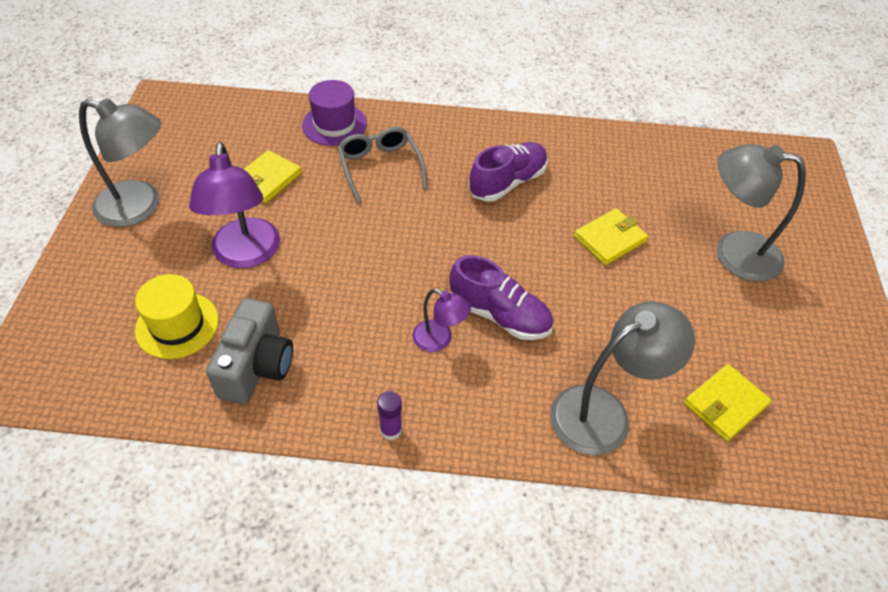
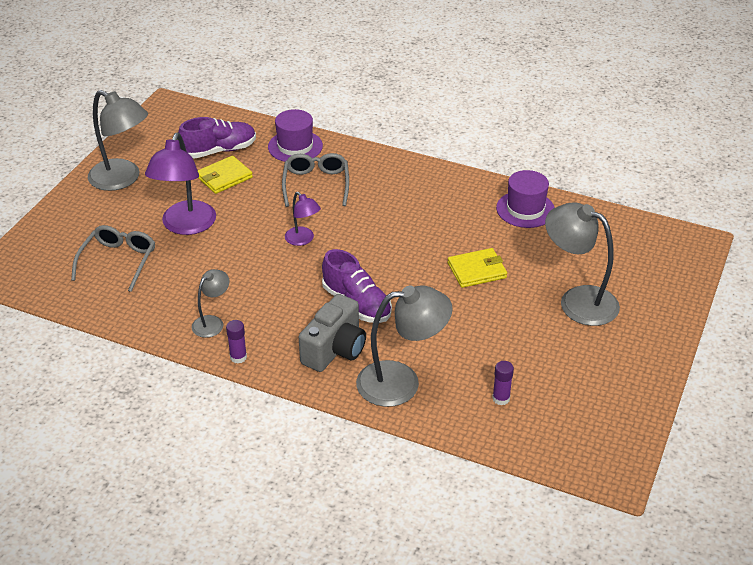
camera: 20 degrees right, 10 degrees down
(177, 325) = (118, 261): yellow hat -> grey glasses
(257, 366) = (162, 298): grey camera -> grey camera (335, 349)
(336, 386) = (212, 322): none -> grey lamp
(439, 340) = (302, 310): purple lamp -> purple lamp (303, 240)
(507, 182) = (415, 214): purple shoe -> purple shoe (219, 151)
(620, 153) = (525, 209): none -> purple hat
(725, 404) = (501, 398): yellow wallet -> purple glue stick

